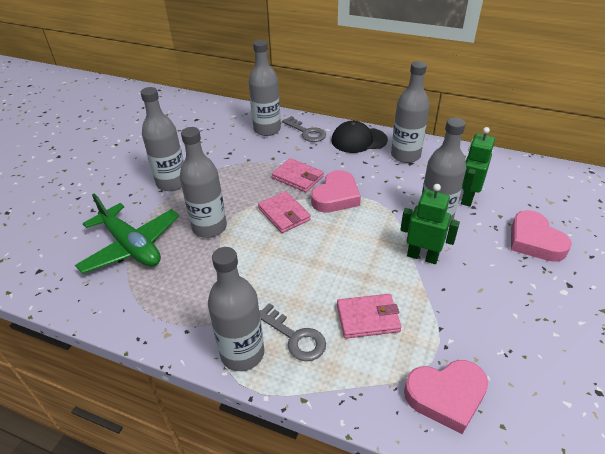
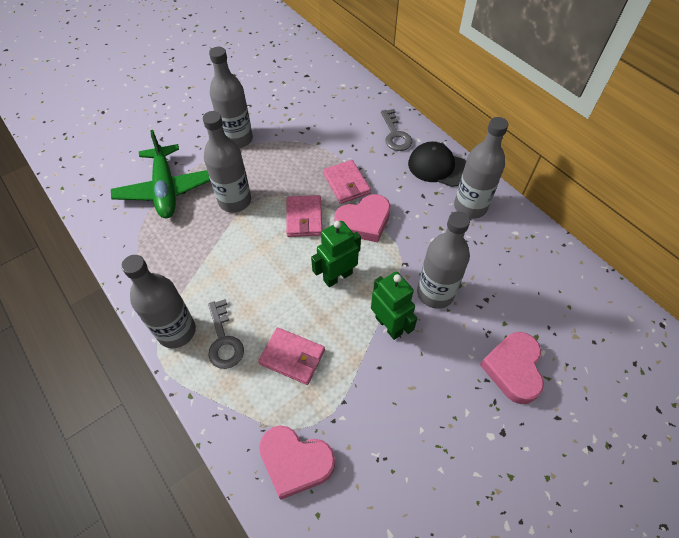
camera: 30 degrees right, 15 degrees up
(267, 129) = (360, 115): grey bottle -> none
(467, 197) = (490, 286): green robot -> green robot (337, 276)

